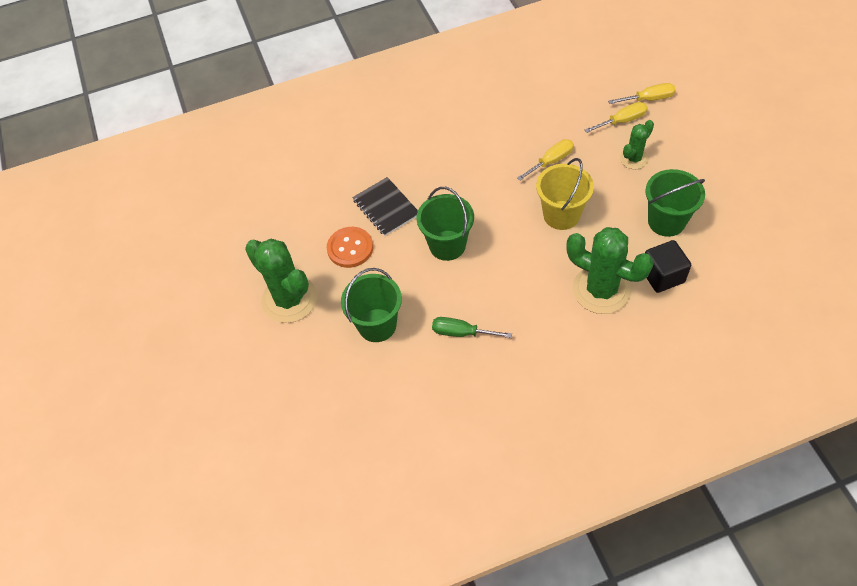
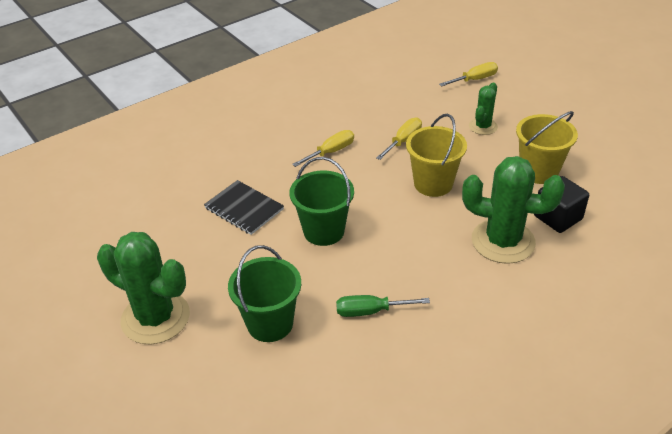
camera: 20 degrees left, 15 degrees down
(350, 248) = (214, 253): orange button -> none
(622, 121) = (458, 99): yellow screwdriver -> yellow screwdriver (331, 152)
(666, 221) = (538, 171): green bucket -> yellow bucket

